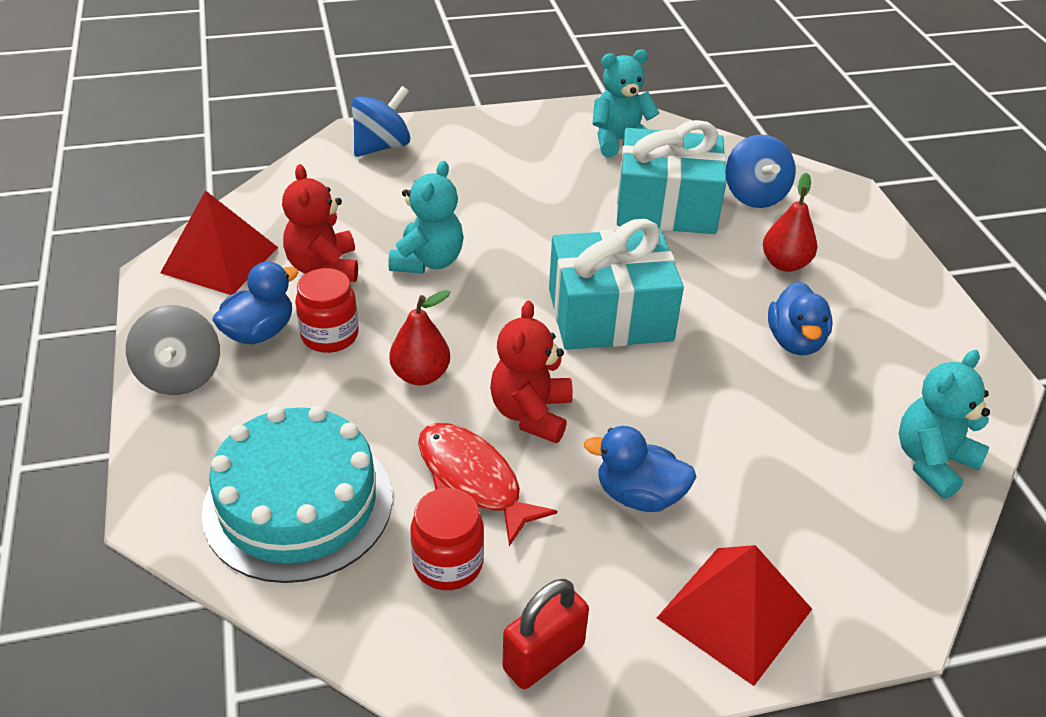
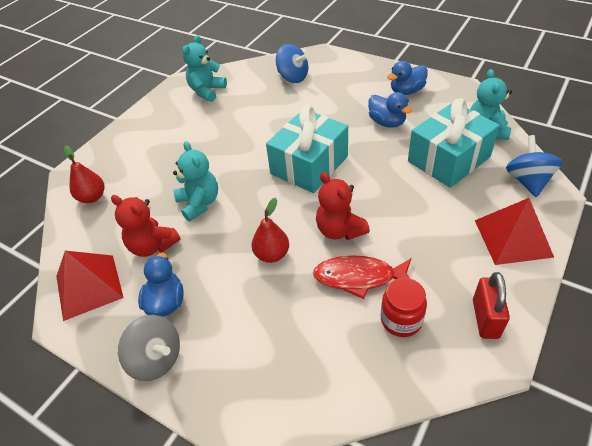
camera: 40 degrees left, 5 degrees up
(298, 504) = (306, 359): turquoise cake -> none
(330, 335) = (204, 273): red jar -> none
(382, 146) = (95, 168): blue spinning top -> blue spinning top (527, 181)
(639, 495) = (423, 225): blue duck -> blue duck (406, 91)
(666, 206) = (266, 105): turquoise gift -> turquoise gift (448, 159)
(785, 264) = (341, 96): red pear -> red pear (92, 197)

